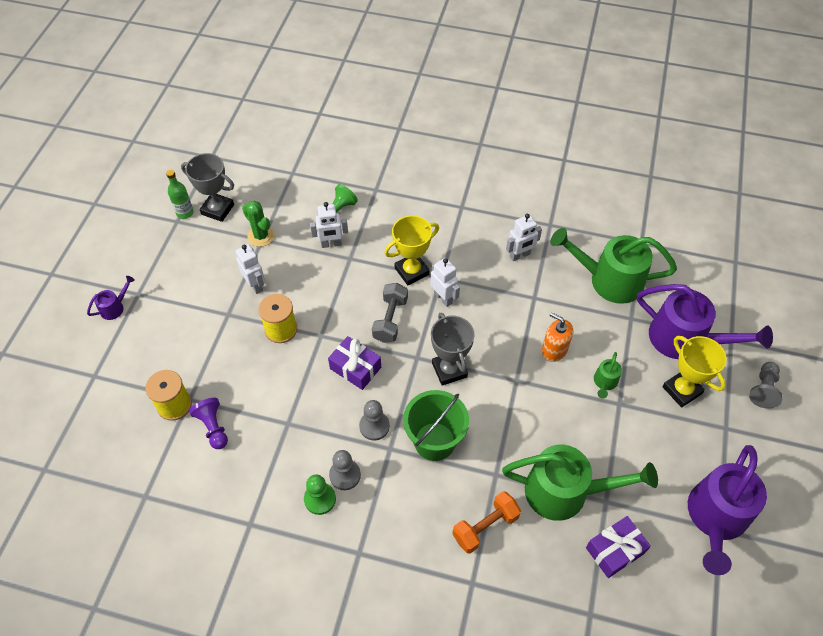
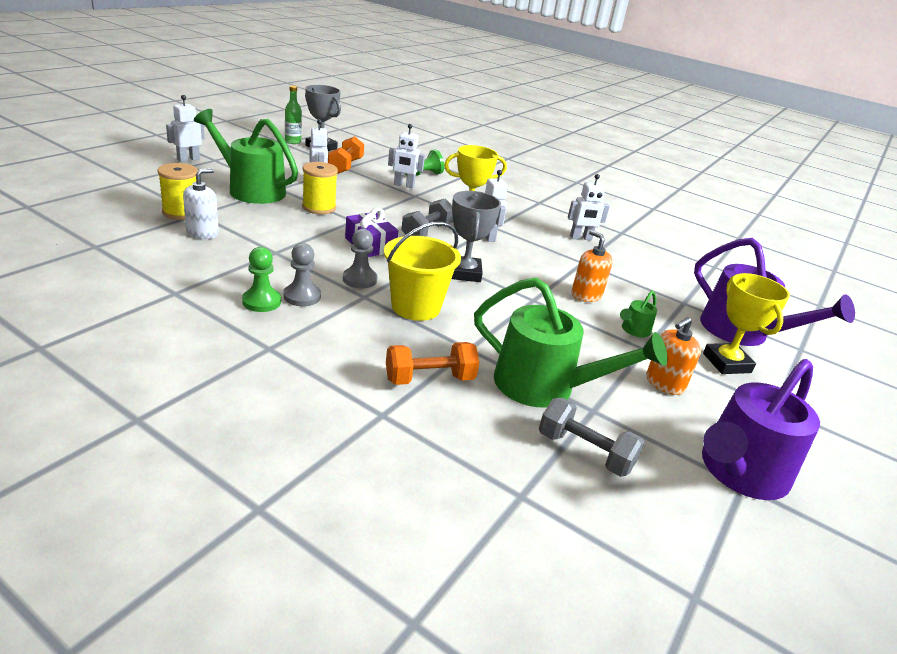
camera: 15 degrees right, 25 degrees down
(115, 307) = (188, 159): purple watering can -> white robot
(213, 427) = (202, 233): purple pawn -> white soap dispenser
(261, 236) = (345, 166): green cactus -> orange dumbbell
(434, 441) = (416, 307): green bucket -> yellow bucket
(608, 280) = (667, 275): green watering can -> green watering can (250, 189)
(615, 550) = (584, 452): purple gift -> grey dumbbell
(645, 442) = (664, 383): none -> orange soap dispenser
(763, 389) = (834, 394): grey pawn -> none

